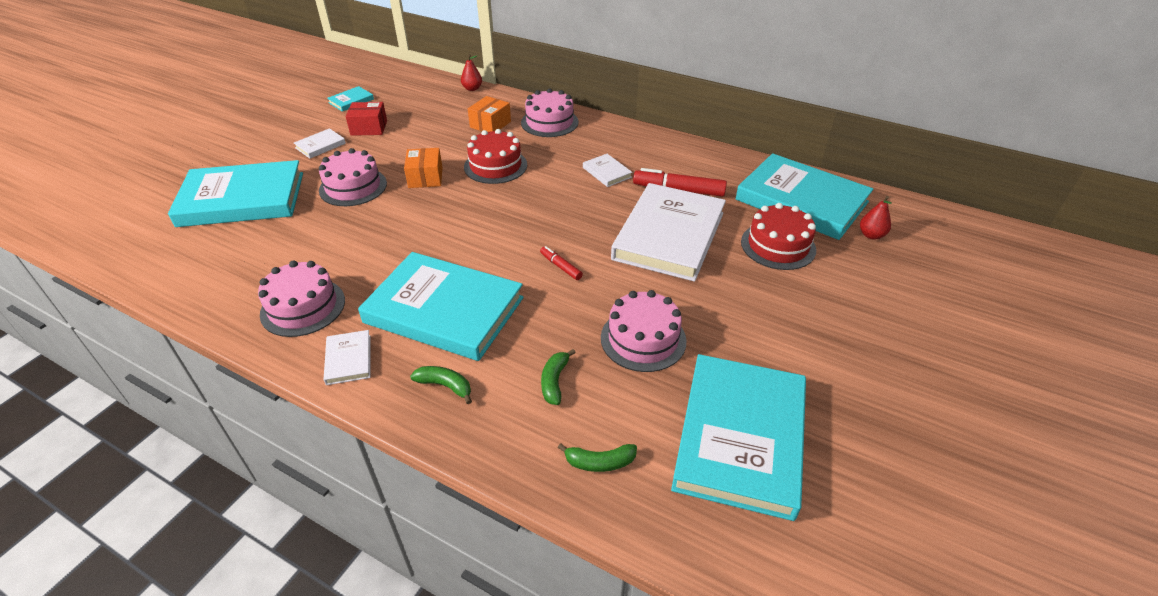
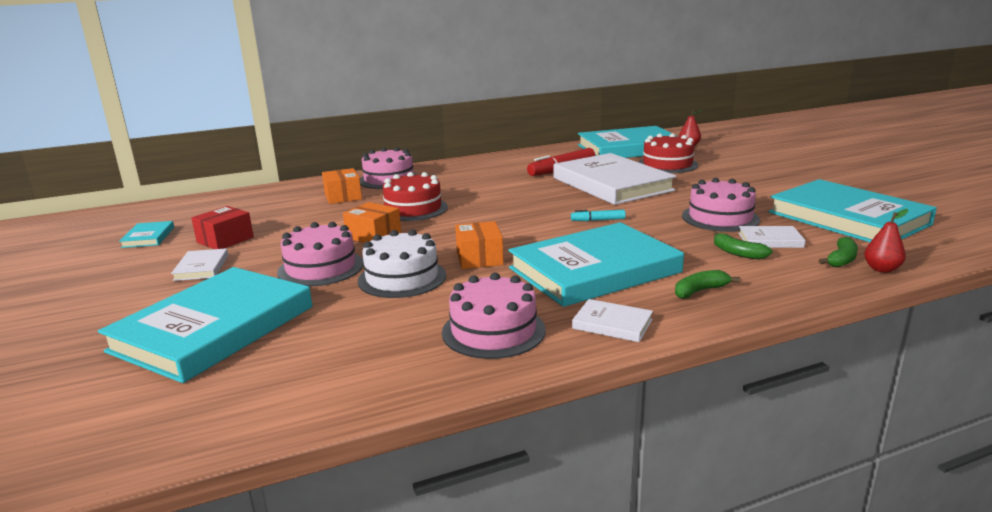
camera: 50 degrees left, 20 degrees down
(361, 227) = (402, 278): none -> white cake
(423, 243) = (479, 258): none -> orange box
(472, 89) = (265, 189): red pear -> red pear (881, 269)
(560, 267) = (598, 220): red marker -> turquoise marker
(607, 172) = (499, 180): white book -> white book (770, 240)

